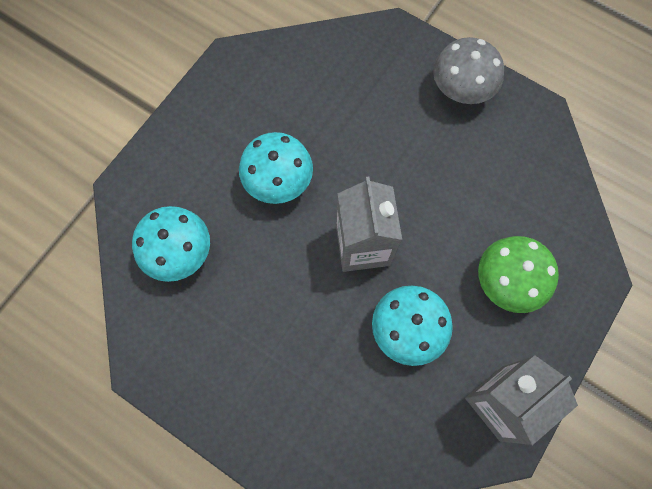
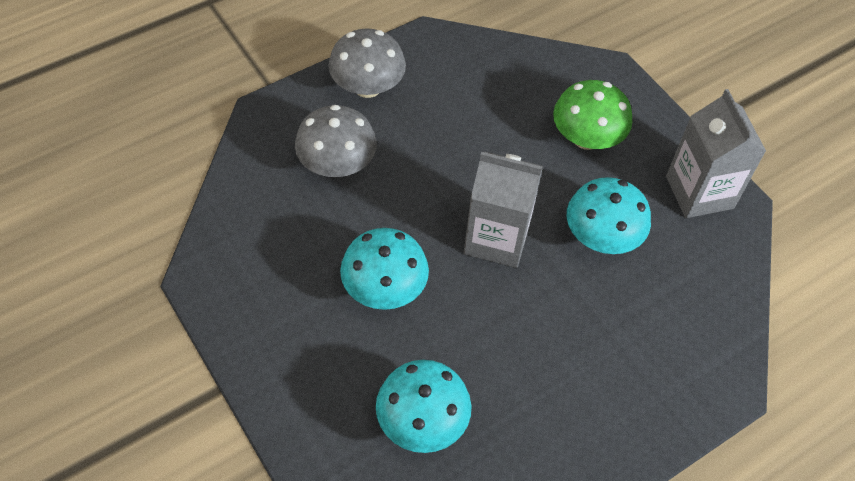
camera: 70 degrees left, 15 degrees down
(373, 101) = (337, 164): none -> grey mushroom

